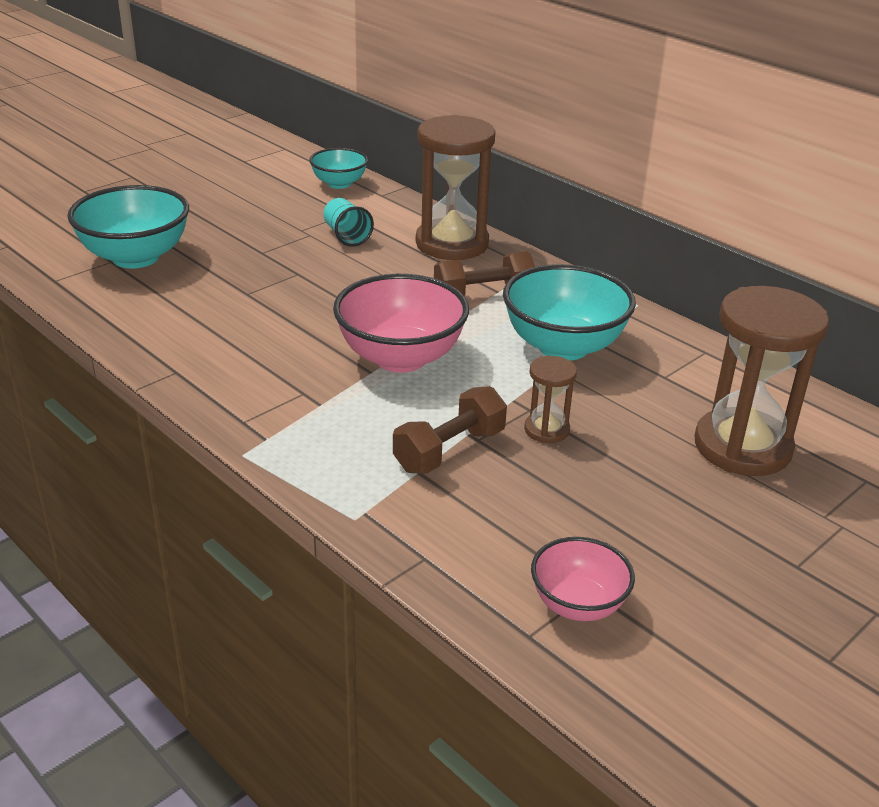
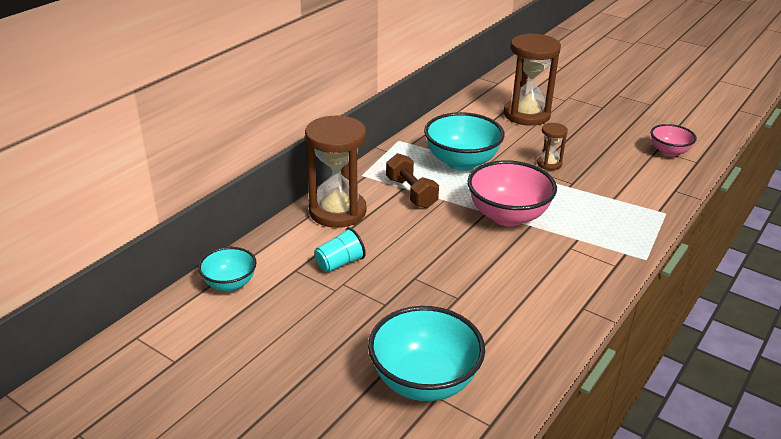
camera: 100 degrees left, 0 degrees up
(449, 450) = (589, 191): brown dumbbell -> none

